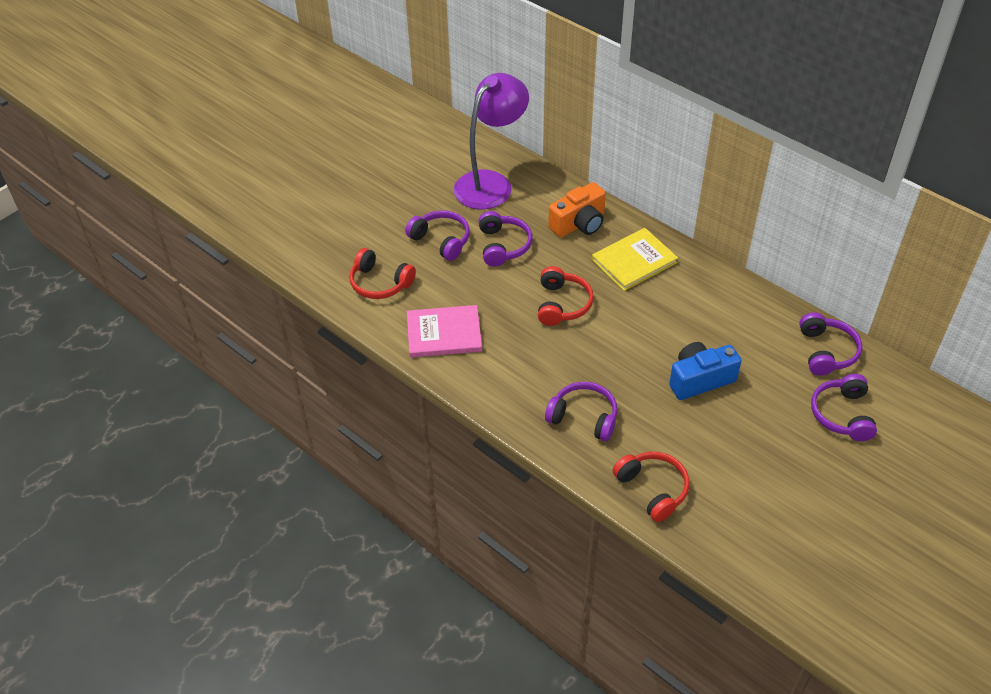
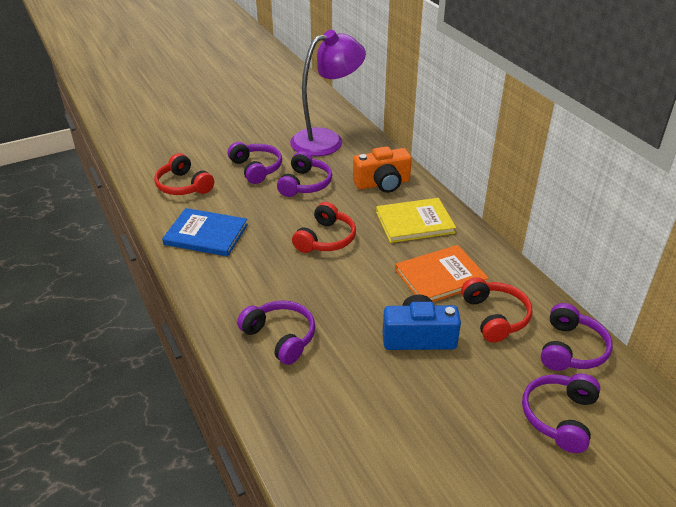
camera: 20 degrees right, 10 degrees down
(444, 333) = (206, 234): pink book -> blue book
(652, 489) = (304, 427): red headphones -> red headphones (494, 317)
(687, 313) = (440, 276): none -> orange book

